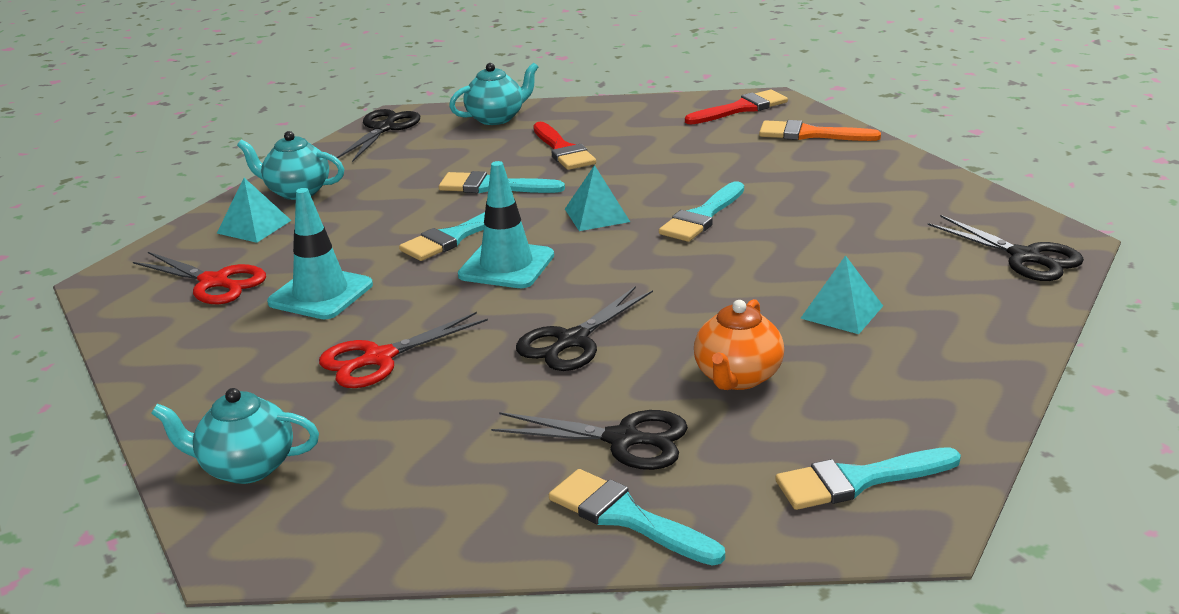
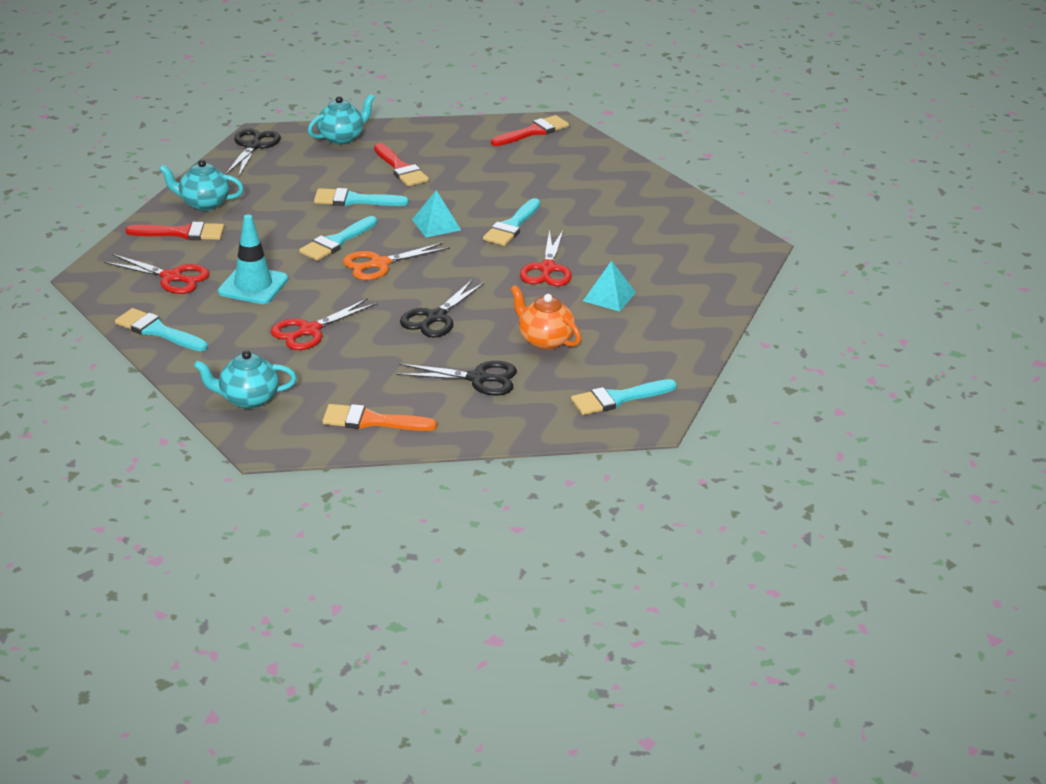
camera: 10 degrees left, 5 degrees up
(254, 226) = (182, 233): turquoise pyramid -> red brush
(506, 265) = (379, 264): turquoise traffic cone -> orange scissors
(626, 517) = (486, 421): turquoise brush -> turquoise brush (157, 331)
(737, 377) = (544, 340): orange teapot -> orange teapot turned 120 degrees clockwise
(749, 272) = (547, 269): none -> red scissors
(810, 134) = (586, 156): orange brush -> orange brush (371, 421)
(1025, 257) = (729, 257): black scissors -> none

